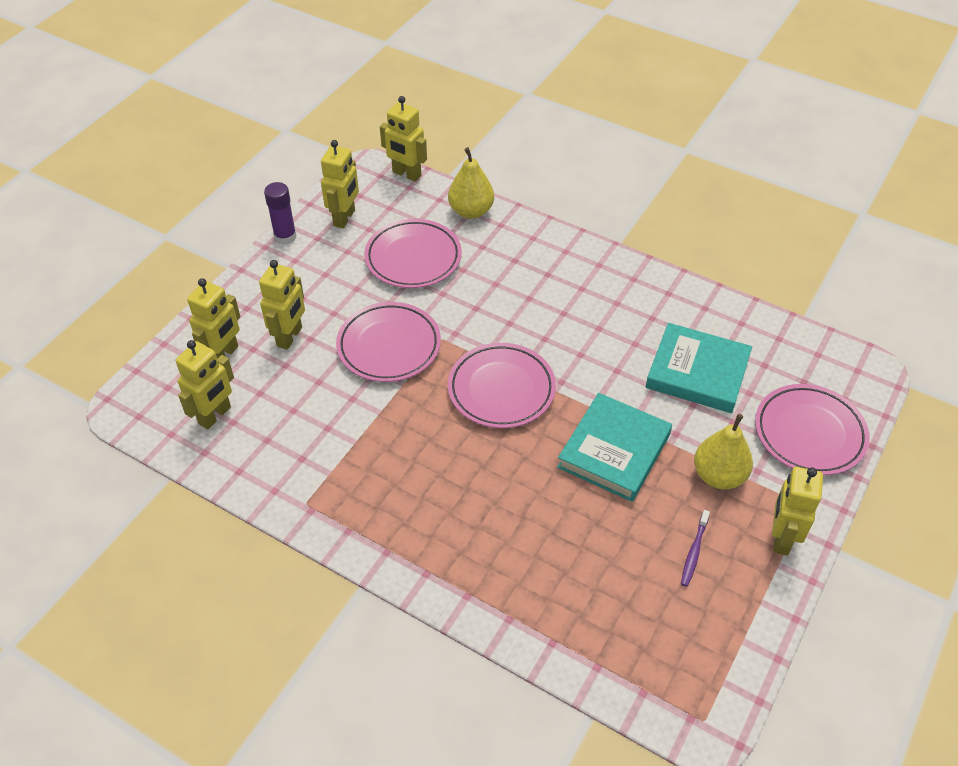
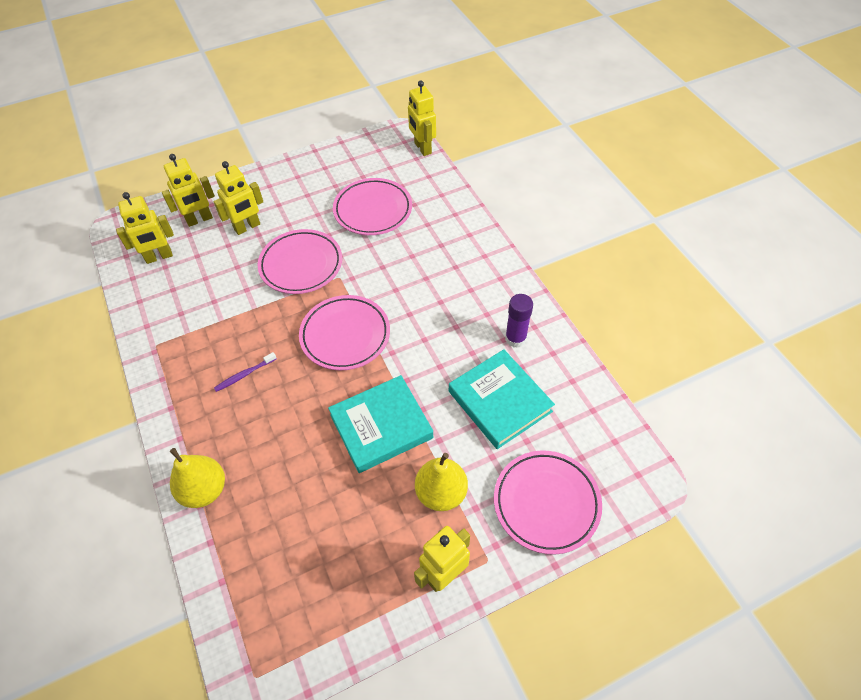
camera: 35 degrees right, 5 degrees up
(285, 237) = (306, 157): purple glue stick -> purple glue stick (515, 338)
(344, 218) = (354, 161): yellow robot -> none
(471, 211) = (443, 194): yellow pear -> yellow pear (204, 490)
(694, 552) = (367, 541): purple toothbrush -> purple toothbrush (244, 375)

